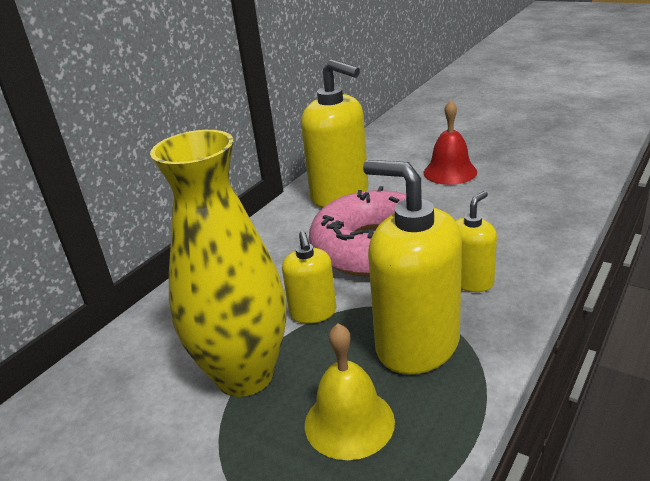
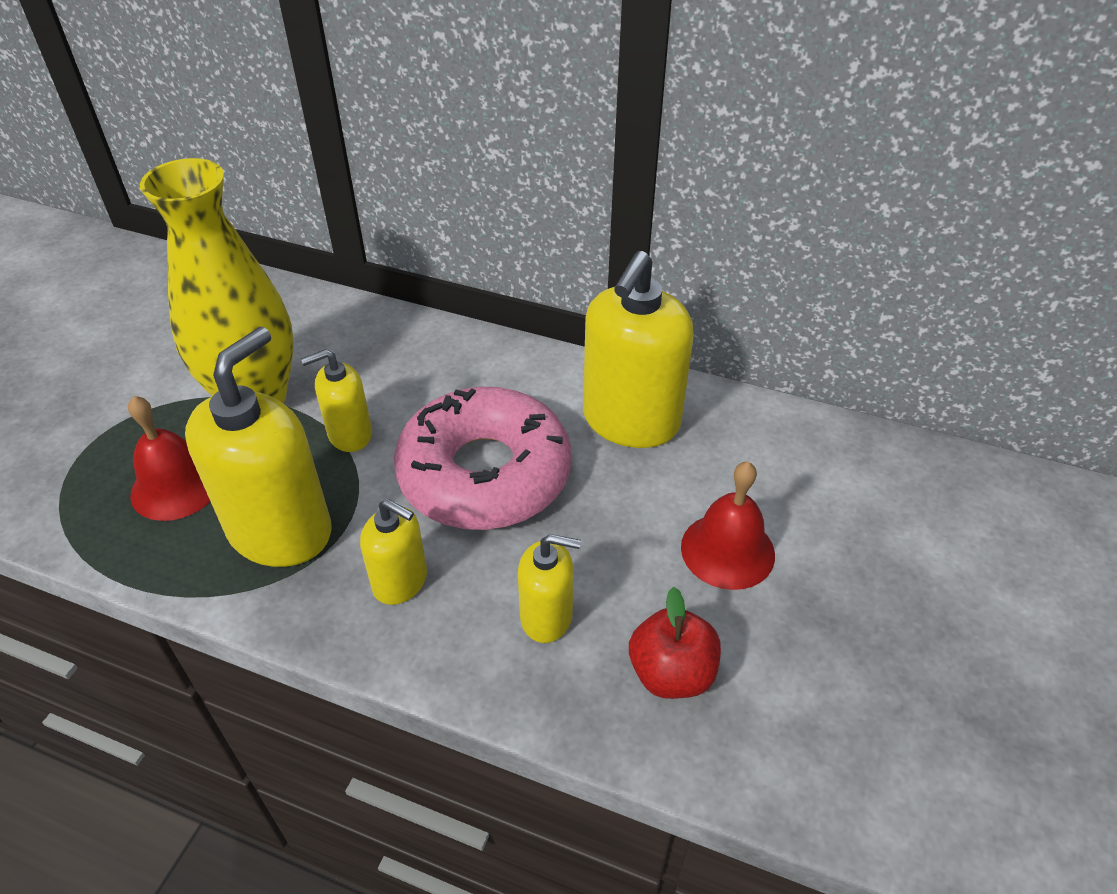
camera: 75 degrees right, 15 degrees up
(349, 422) = (176, 486): yellow bell -> red bell
(498, 226) = (547, 617): none -> yellow soap dispenser
(534, 190) = (671, 673): none -> red apple

